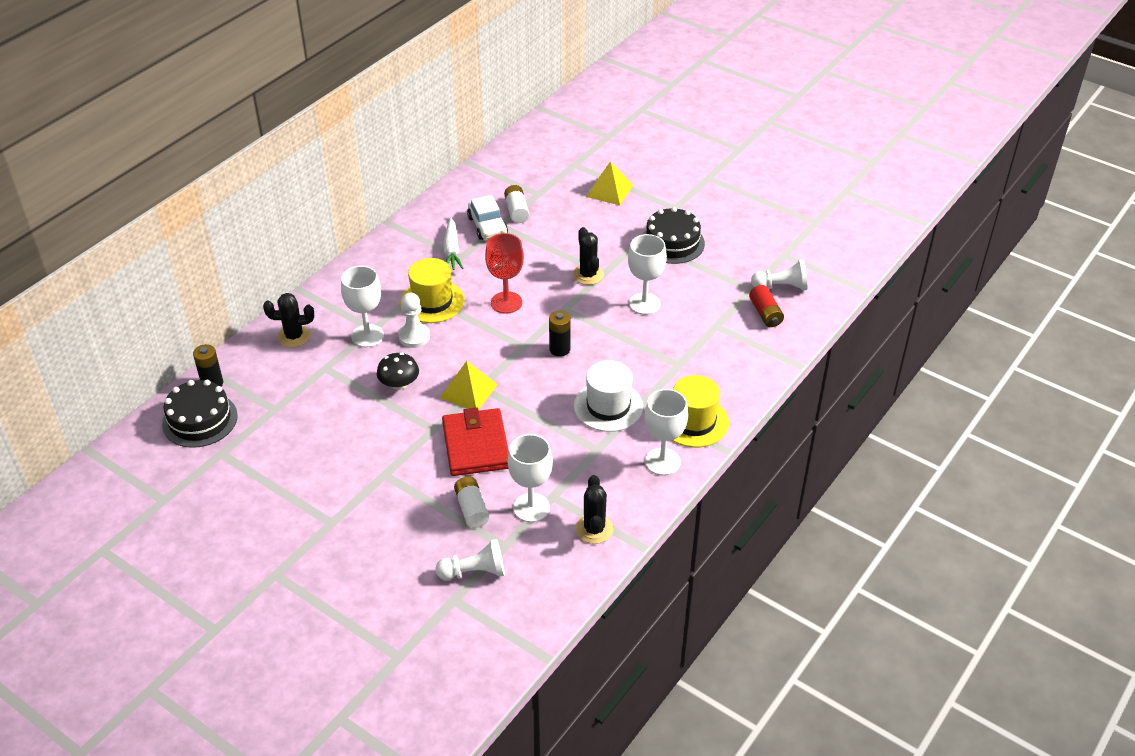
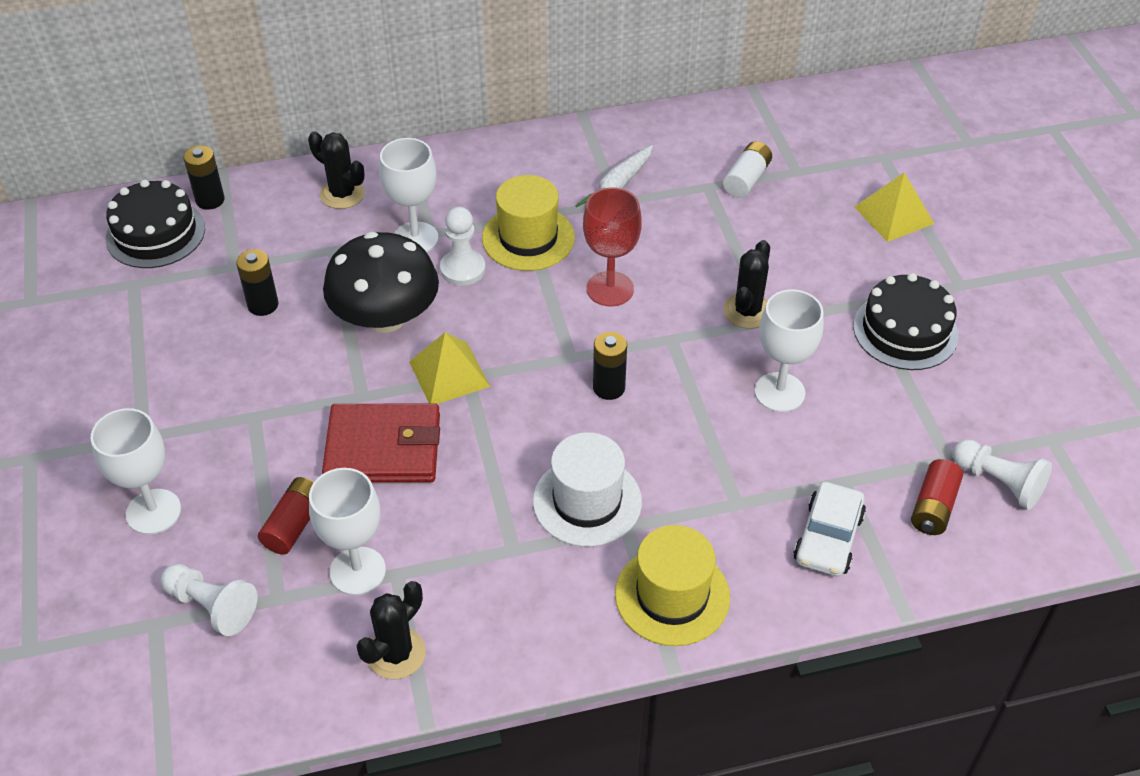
camera: 40 degrees right, 5 degrees up
(318, 418) = (263, 305): none -> black battery
(399, 384) = (385, 317): black mushroom -> black mushroom, size x1.87
(472, 509) = (294, 524): white battery -> red battery
(476, 445) = (383, 448): red wallet -> red wallet turned 60 degrees clockwise
(487, 226) = (691, 180): white car -> white car (828, 538)
(662, 462) = (573, 623): white goblet -> white goblet (153, 512)

